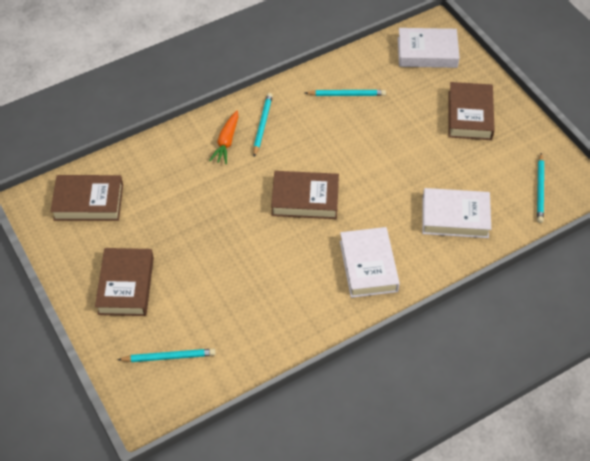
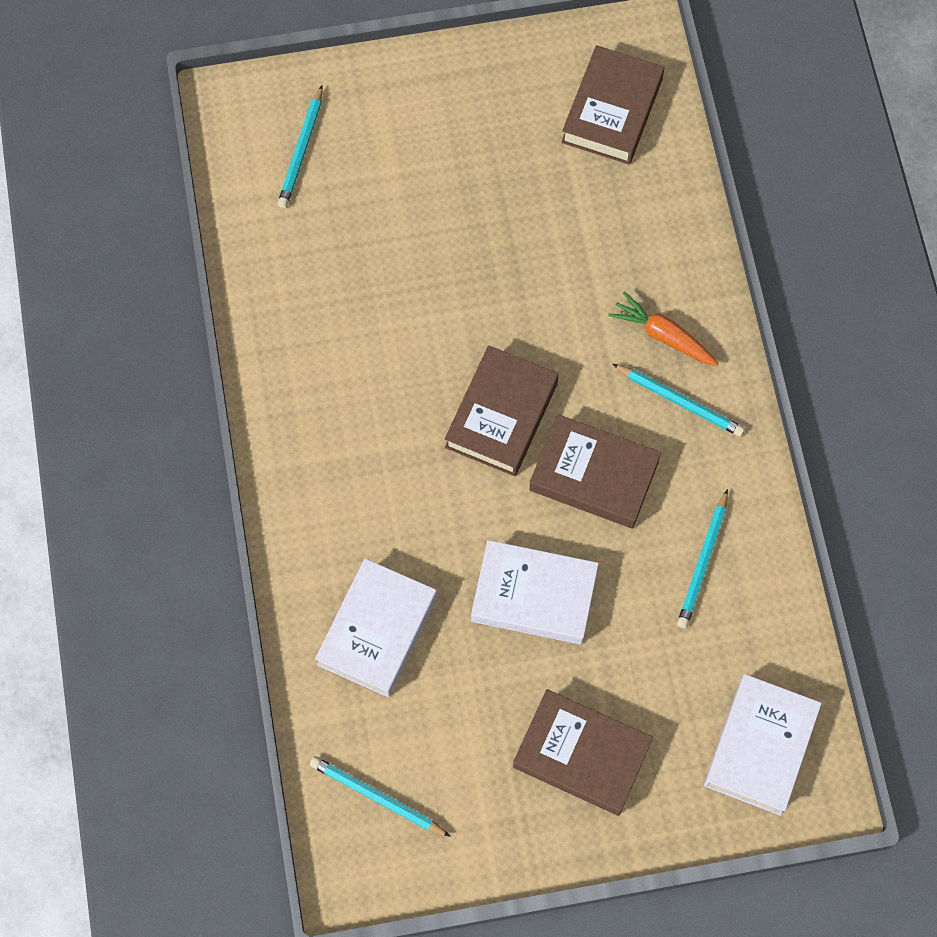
camera: 110 degrees right, 15 degrees up
(126, 285) = (440, 125): brown book -> brown book (594, 475)
(368, 266) = (340, 461): white book -> white book (534, 596)

